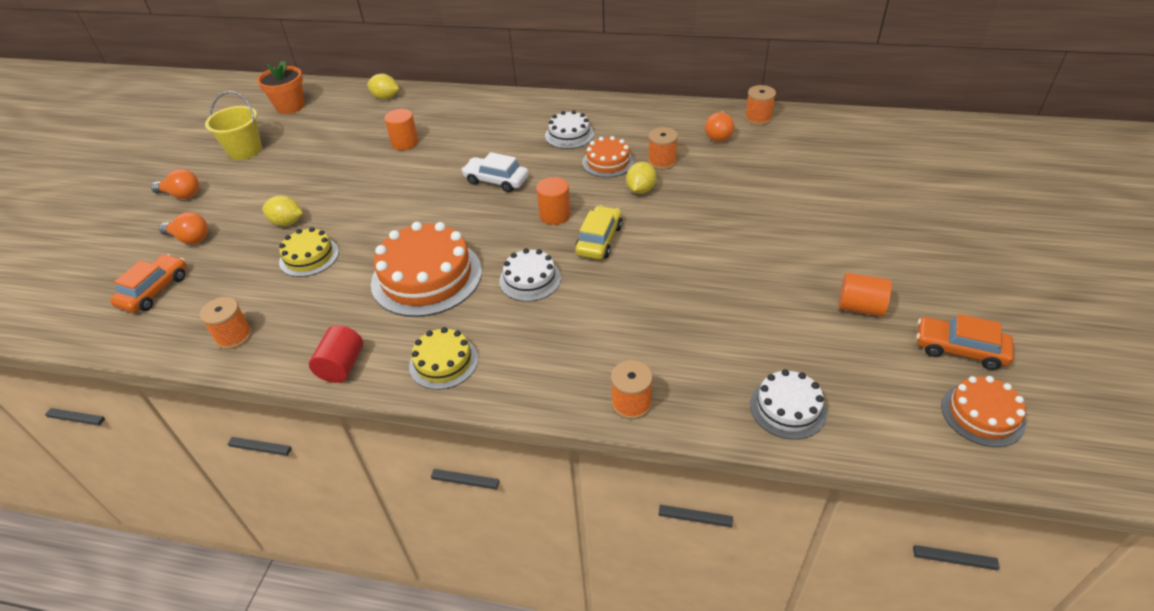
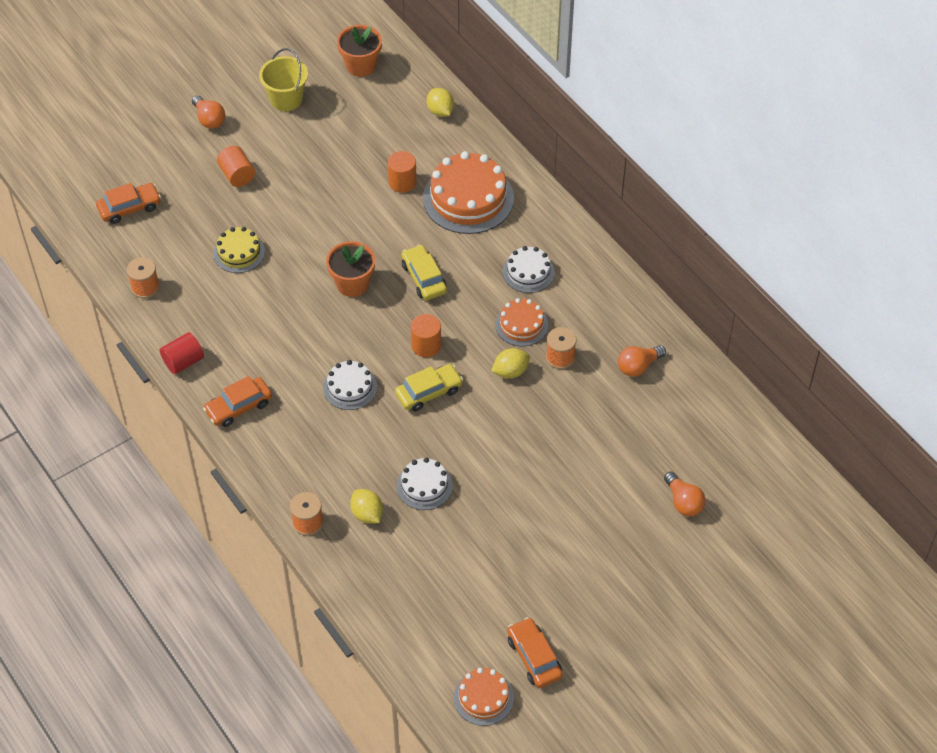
camera: 40 degrees right, 10 degrees up
(190, 239) = (182, 173): orange light bulb -> orange light bulb (683, 502)
(287, 222) = (252, 206): yellow lemon -> yellow lemon (367, 514)
(426, 277) = (292, 331): orange cake -> orange cake (468, 198)
(441, 217) = (352, 284): none -> orange flower pot
(443, 362) = (239, 407): yellow cake -> orange car
(496, 180) = (424, 278): white car -> yellow car
(758, 118) = (694, 374): orange spool -> none
(788, 408) = (386, 599): white cake -> white cake (424, 486)
(860, 307) = (519, 582): orange cylinder -> orange cylinder (237, 175)

